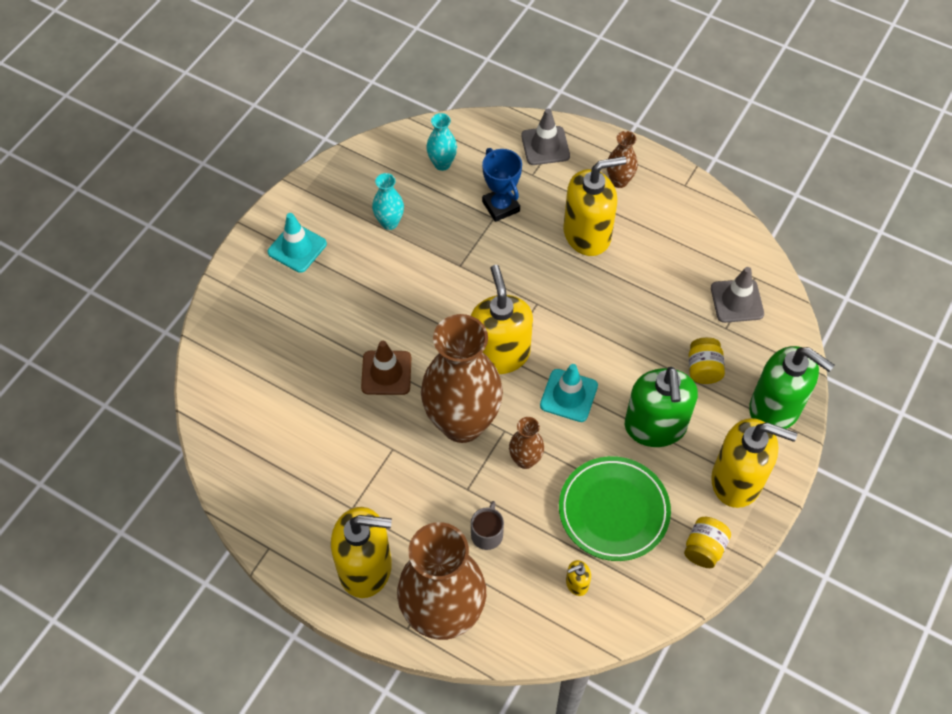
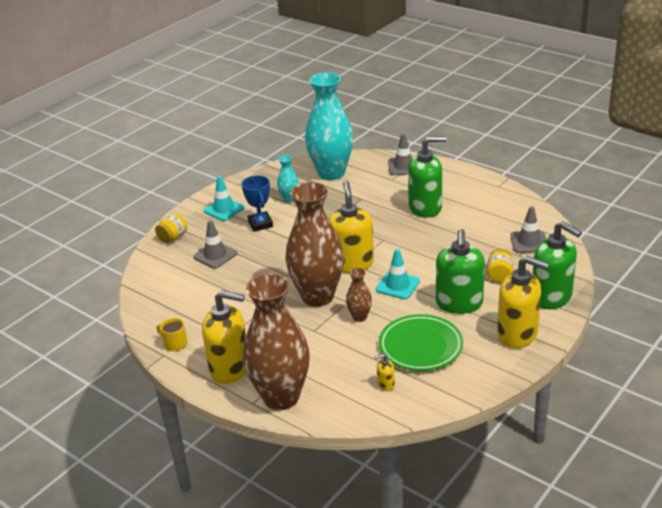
camera: 10 degrees right, 25 degrees down
(280, 526) = (175, 344): none -> yellow mug
(303, 346) = (215, 255): none -> grey traffic cone
(386, 373) = (269, 270): brown traffic cone -> none
(442, 164) = (331, 173): turquoise vase -> turquoise vase, size x2.29
(487, 534) = (323, 354): grey mug -> none
(501, 206) = (367, 193): blue trophy -> blue trophy (260, 224)
(587, 234) = (425, 207): yellow soap dispenser -> green soap dispenser
(619, 181) = (452, 183): brown vase -> none
(704, 548) = (487, 370): yellow jar -> yellow jar (173, 237)

